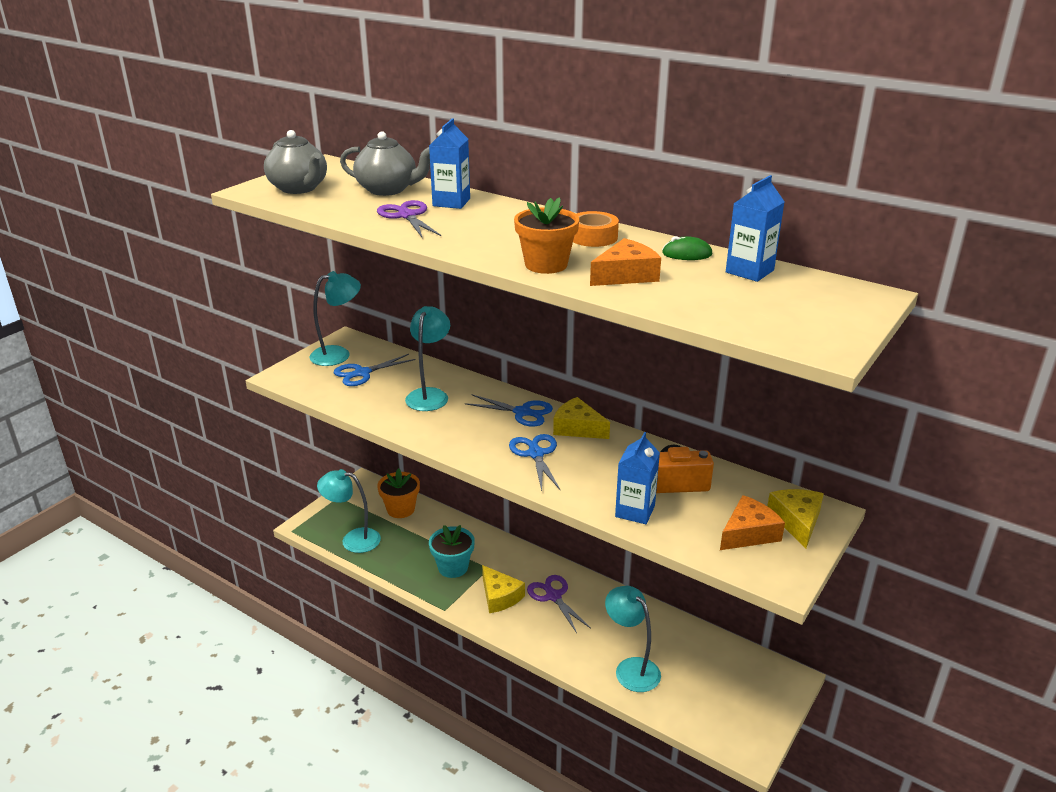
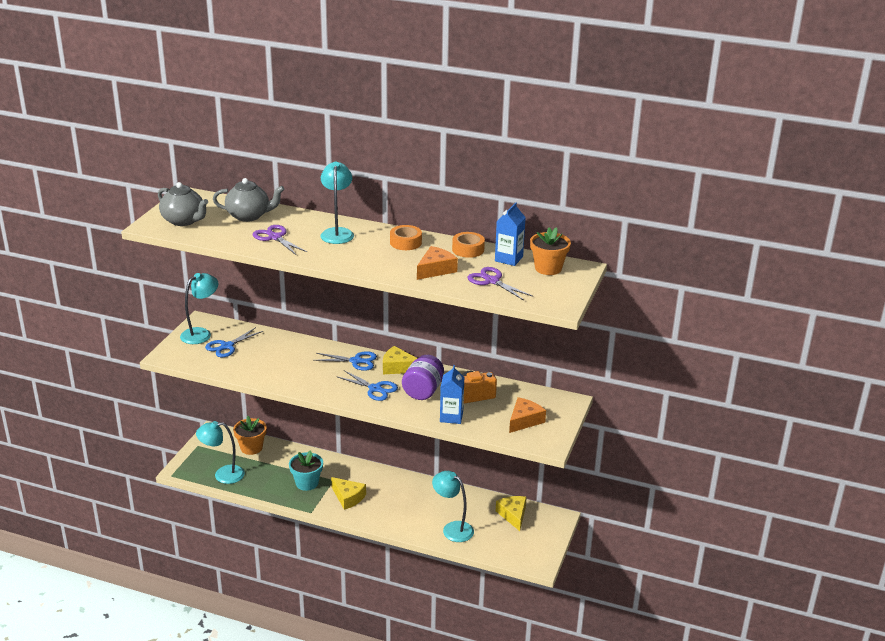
camera: 15 degrees left, 0 degrees up
(429, 395) = (285, 356): turquoise lamp -> turquoise lamp (337, 233)
(451, 202) = (299, 223): blue carton -> none
(535, 454) = (375, 389): blue scissors -> blue scissors turned 150 degrees clockwise
(546, 265) = (384, 267): orange flower pot -> orange flower pot (548, 268)
(553, 596) = (386, 491): purple scissors -> purple scissors (491, 281)
(603, 466) = (423, 391): none -> purple jar
(686, 254) = (468, 249): green mouse -> orange tape
(797, 521) = (552, 409): yellow cheese -> yellow cheese (513, 515)

